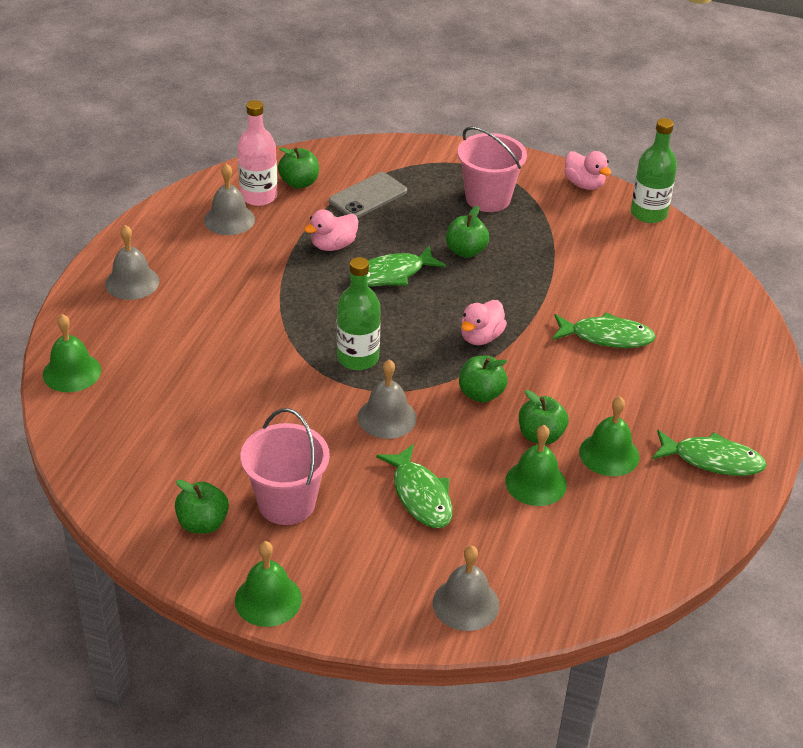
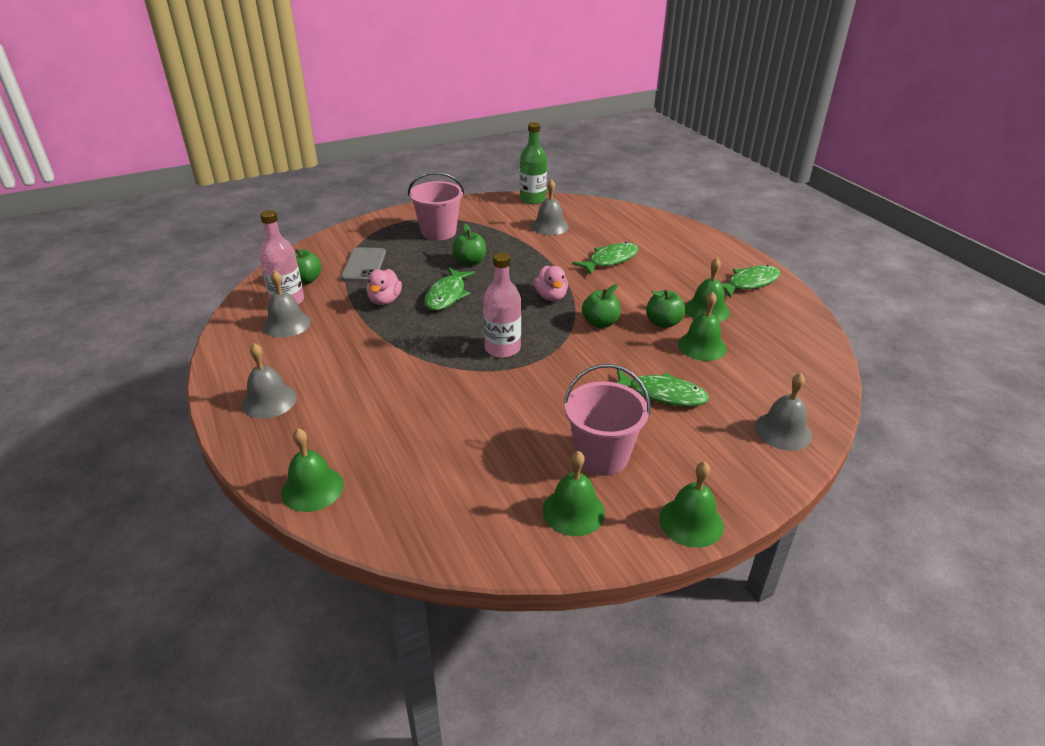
camera: 45 degrees left, 5 degrees down
(203, 523) = (573, 511): green apple -> green bell
(358, 358) = (502, 348): green bottle -> pink bottle
(387, 417) = (573, 368): grey bell -> grey bell (549, 226)
(584, 184) = (479, 202): pink duck -> none

